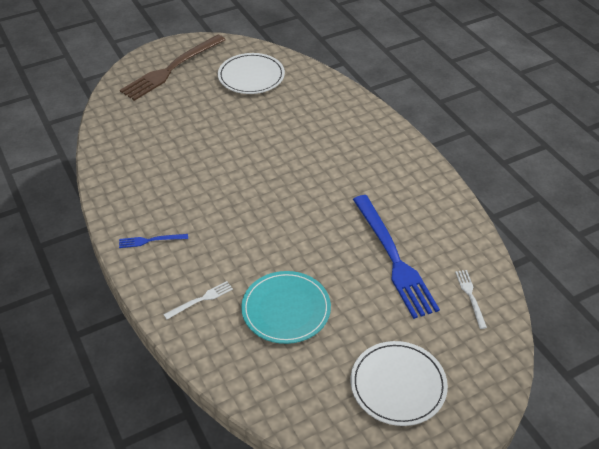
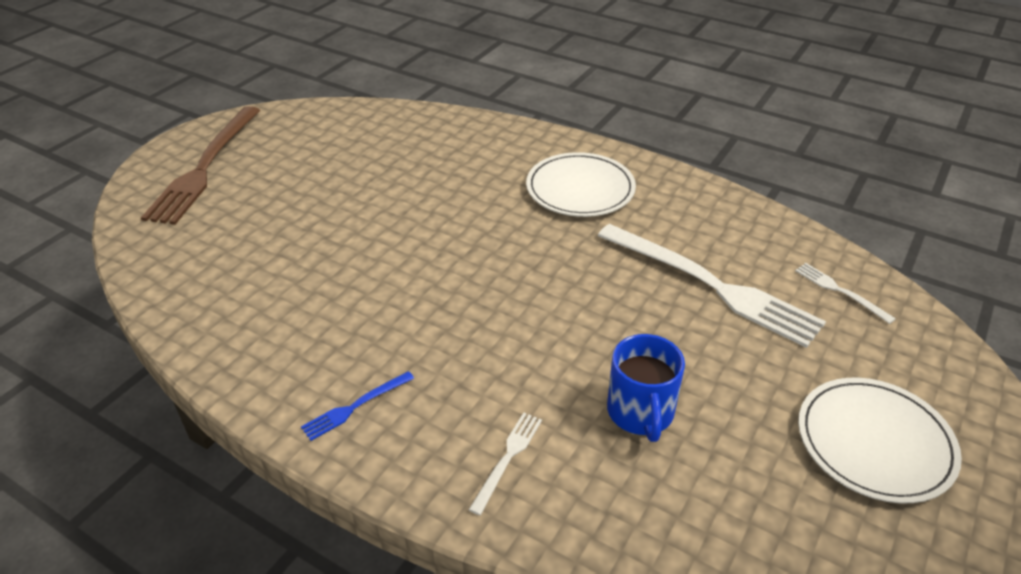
camera: 30 degrees left, 5 degrees down
(251, 76) = (331, 141): white plate -> white plate (580, 189)
(286, 309) = (640, 413): turquoise plate -> blue mug
(393, 258) = (711, 285): blue fork -> white fork

